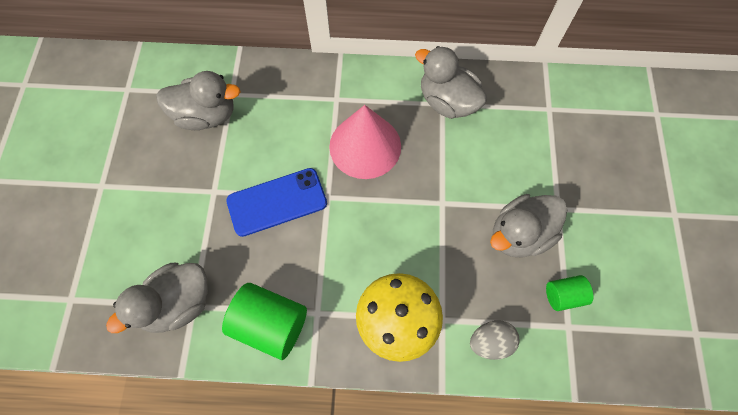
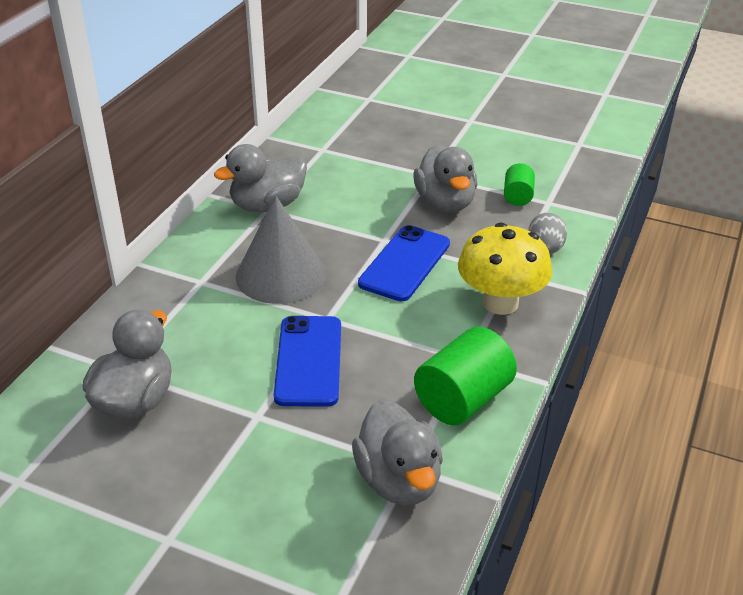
camera: 70 degrees left, 30 degrees down
(365, 146) = (280, 275): pink cone -> grey cone
(417, 229) = (405, 263): none -> blue phone

